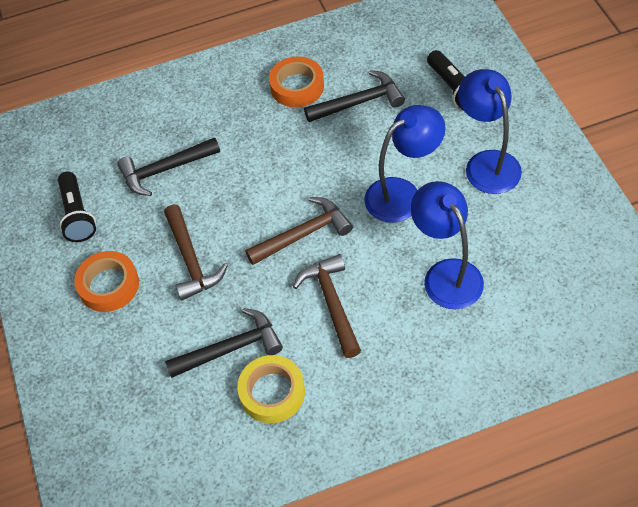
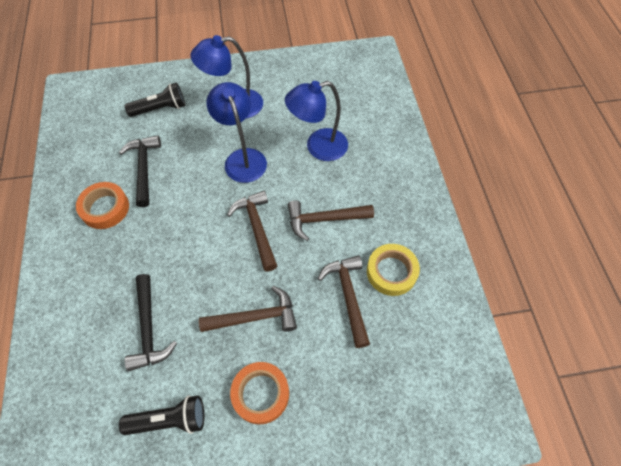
camera: 85 degrees left, 5 degrees up
(231, 348) = (348, 296): black hammer -> brown hammer

